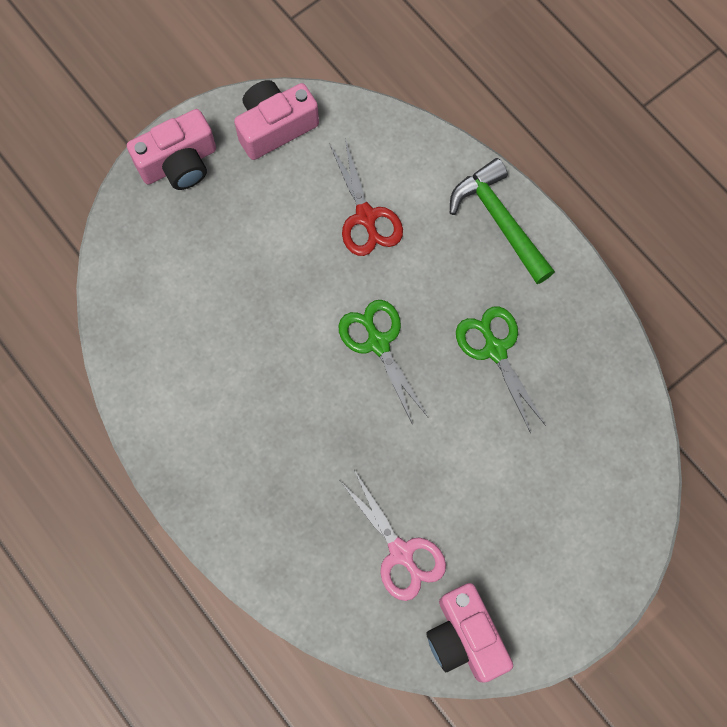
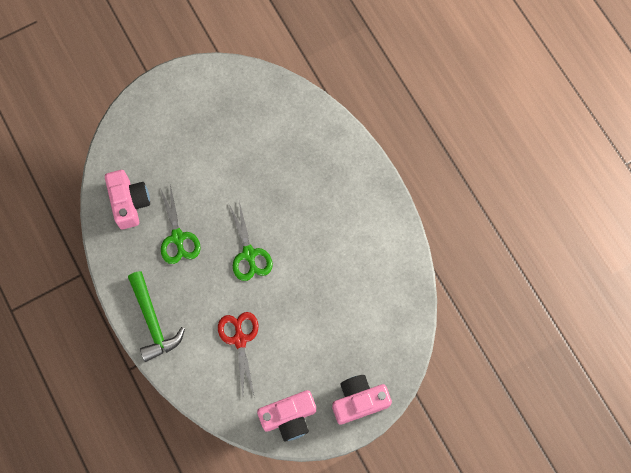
camera: 170 degrees left, 0 degrees up
(401, 553) = (261, 131): pink scissors -> none
(465, 637) = (235, 83): pink camera -> pink camera (129, 203)

